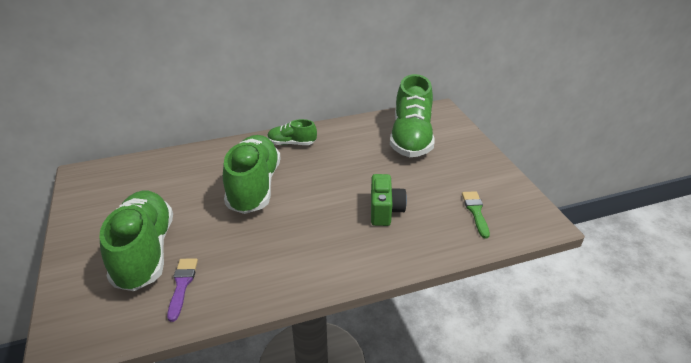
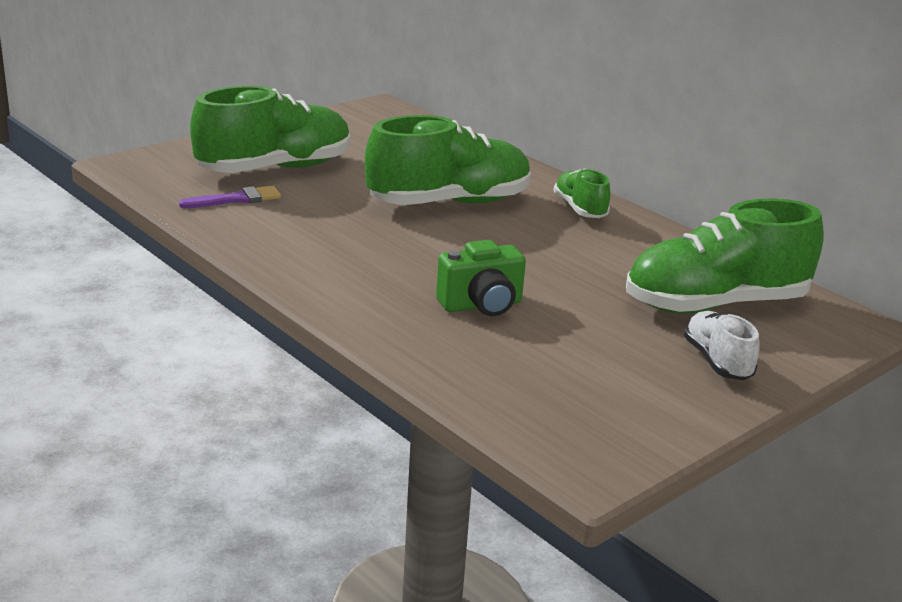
camera: 65 degrees right, 10 degrees down
(462, 155) = (717, 361): none -> white shoe
(475, 211) = (554, 389): green brush -> none

